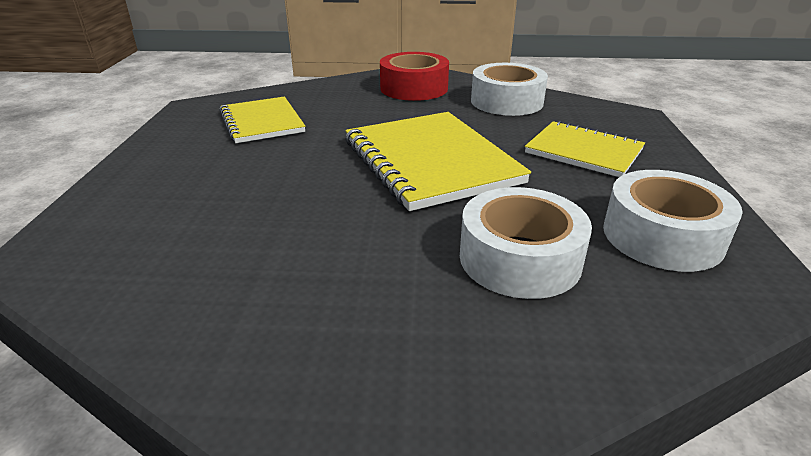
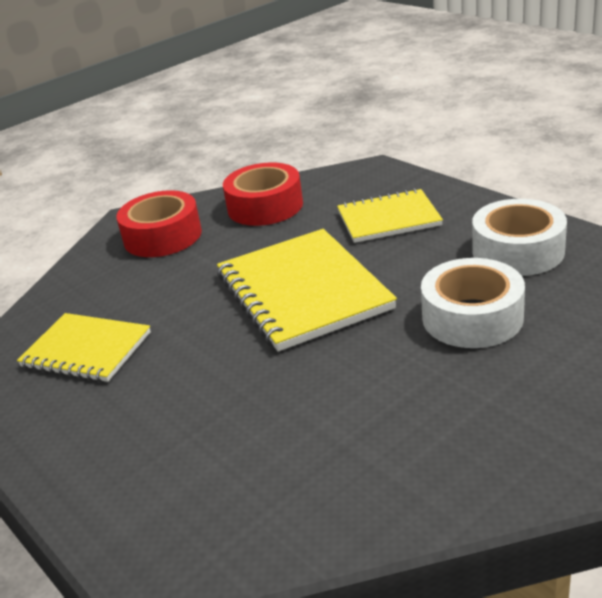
camera: 40 degrees left, 0 degrees up
(430, 162) = (302, 292): yellow notebook -> yellow notebook turned 45 degrees clockwise
(506, 101) = (265, 206): white tape -> red tape

